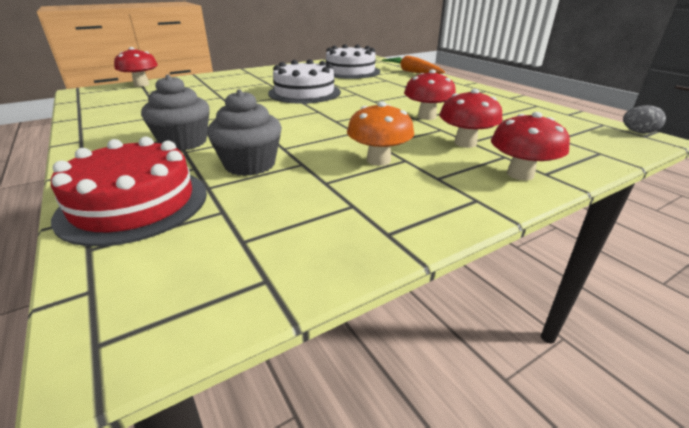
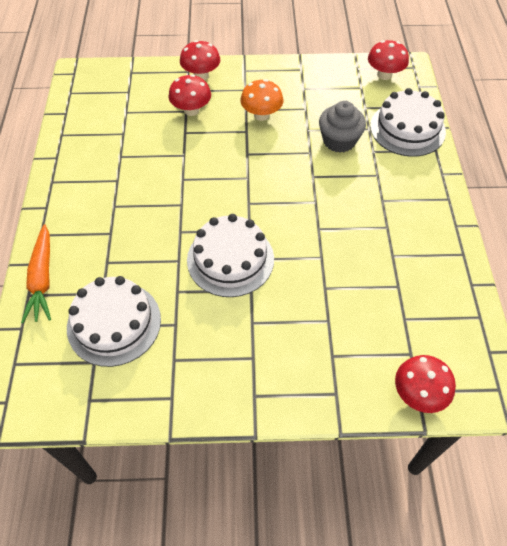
camera: 150 degrees left, 25 degrees up
(134, 204) = (407, 129): red cake -> white cake
(184, 142) = (376, 188): grey cupcake -> none
(426, 116) = (172, 154): red mushroom -> red mushroom (384, 75)
(638, 132) = (70, 77): grey egg -> none

